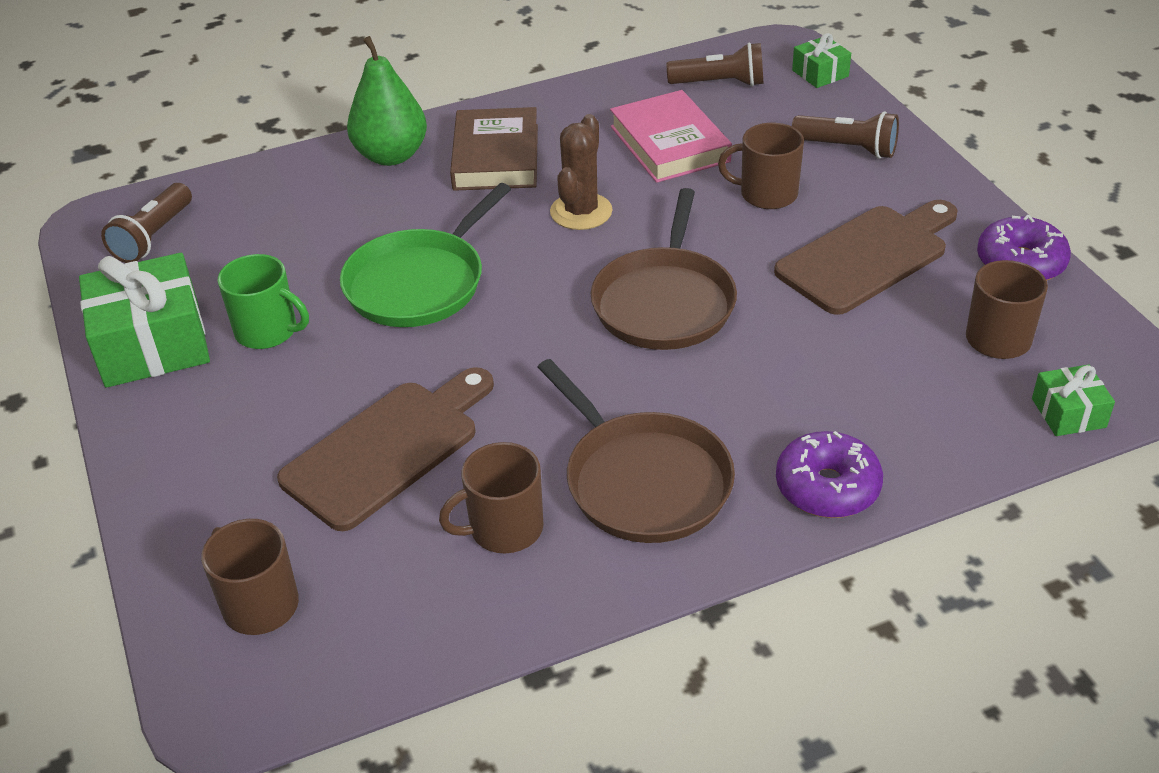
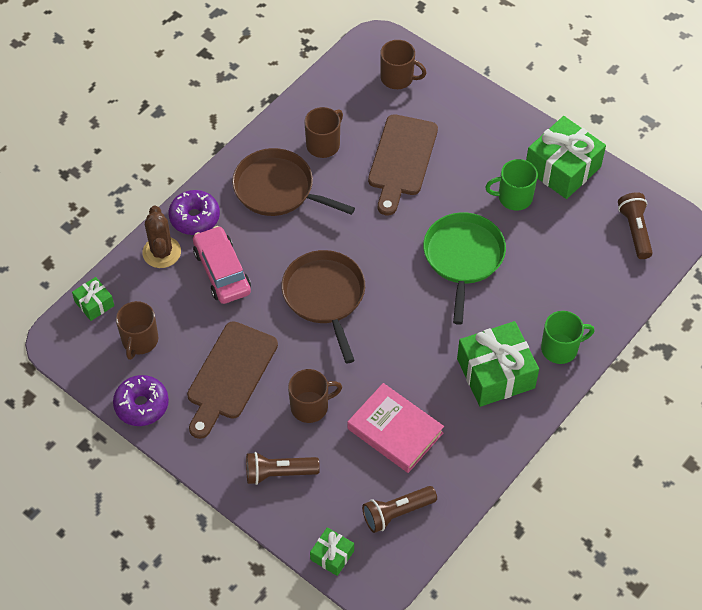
camera: 150 degrees right, 15 degrees up
(391, 155) = (560, 348): green pear -> green mug
(495, 157) = (495, 373): brown book -> green gift
(581, 212) = (412, 346): brown cactus -> brown cactus (161, 252)
(815, 387) = (222, 271): none -> pink car

